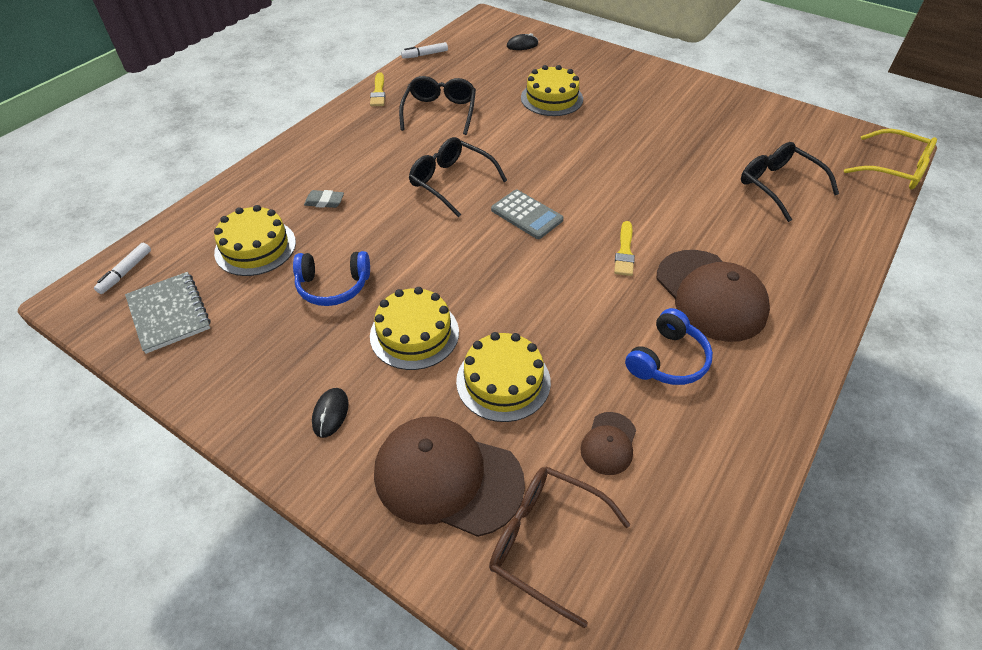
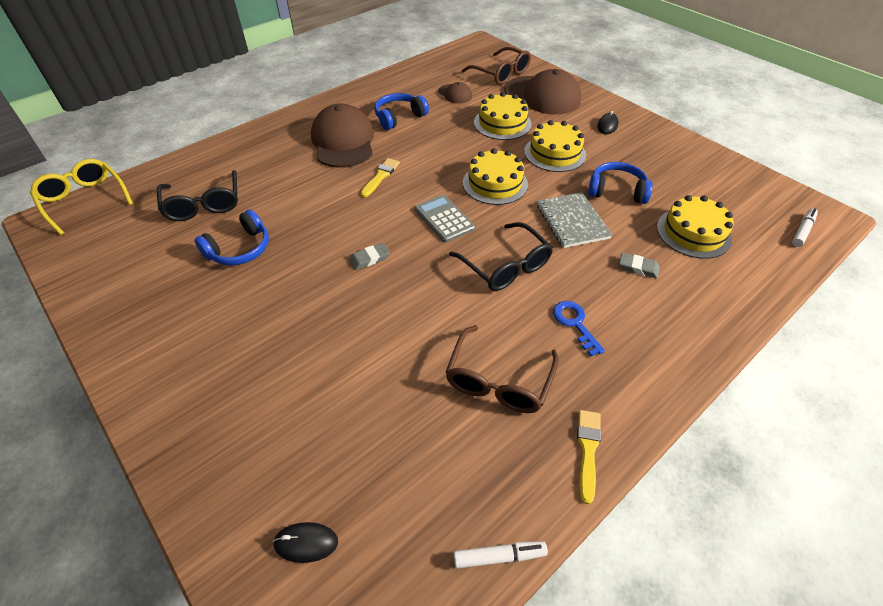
camera: 165 degrees left, 0 degrees up
(169, 313) = (741, 193): grey notebook -> grey notebook (572, 221)
(386, 151) = (575, 323): none -> blue key
(440, 112) = (498, 381): black glasses -> brown glasses
(551, 98) = (336, 374): yellow cake -> yellow cake (495, 183)
(577, 167) = (369, 258): none -> grey eraser
(608, 443) = (455, 94): brown cap -> brown cap turned 105 degrees clockwise
(697, 155) = (240, 249): none -> blue headphones

